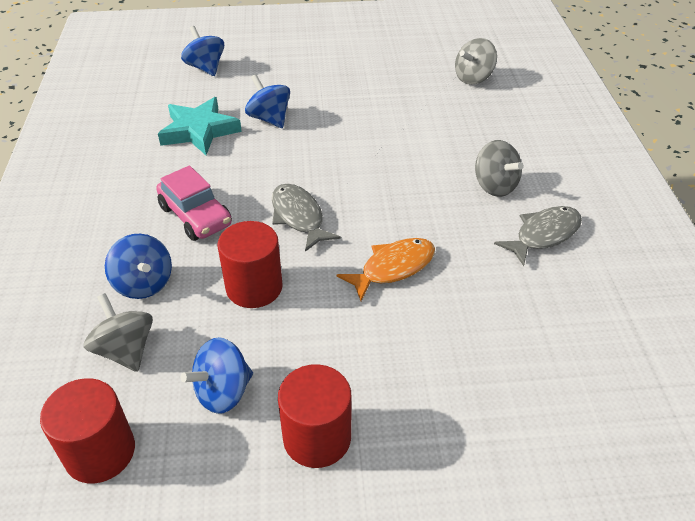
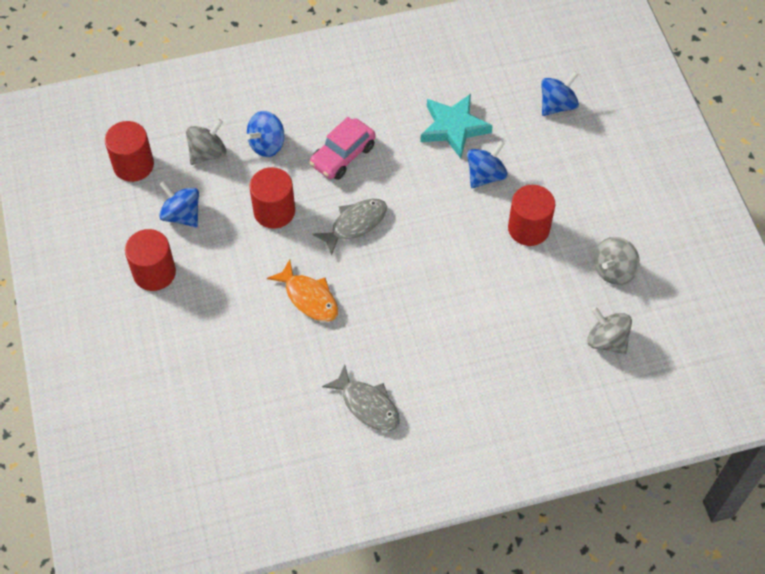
camera: 80 degrees right, 15 degrees up
(342, 102) = (528, 228): none -> red cylinder
(494, 186) = (426, 365): grey spinning top -> grey spinning top (613, 270)

